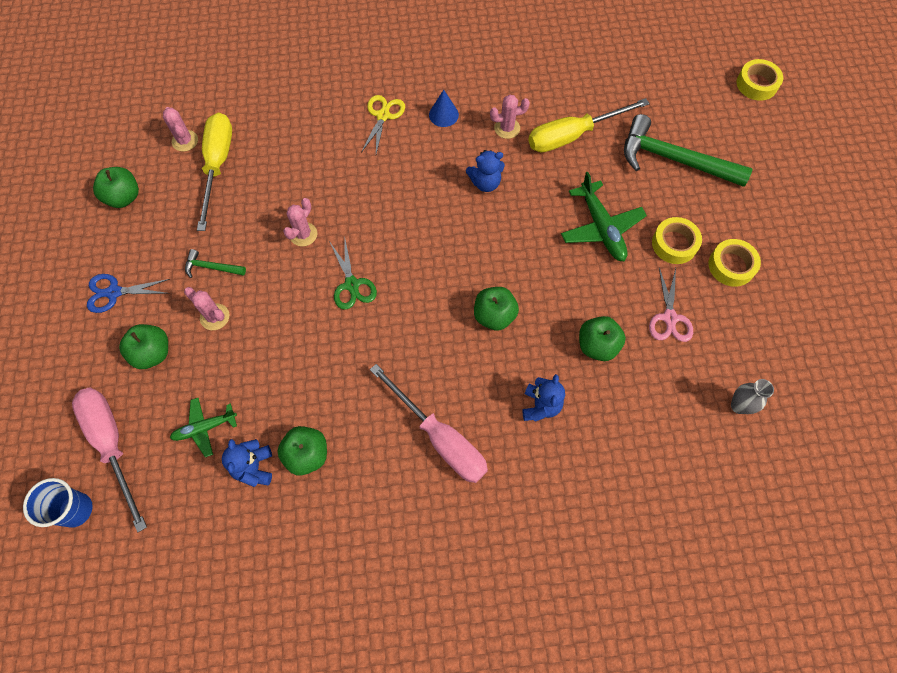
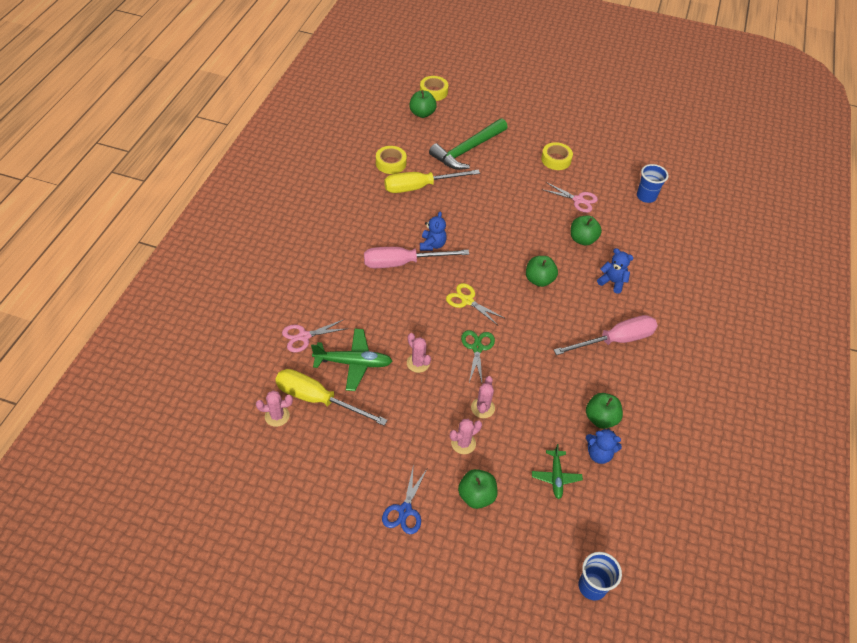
camera: 70 degrees left, 15 degrees down
(112, 444) = (545, 546): pink screwdriver -> pink screwdriver (403, 263)
(124, 197) = (310, 478): green apple -> green apple (422, 113)
(212, 267) = (417, 432): green hammer -> none
(291, 121) = (304, 336): none -> pink scissors
(352, 284) = (477, 348): green scissors -> green scissors turned 90 degrees counterclockwise
(383, 116) = (337, 279): yellow scissors -> yellow scissors (467, 301)
(443, 115) = (359, 245): blue cone -> none
(507, 128) = (393, 216): pink cactus -> pink cactus (482, 408)
(573, 135) = (420, 187): yellow screwdriver -> yellow screwdriver turned 75 degrees clockwise
(601, 228) = (500, 203): green plane -> green plane (353, 363)
(674, 244) = (528, 176): yellow tape -> yellow tape (391, 163)
(738, 406) = (646, 196): grey vase -> blue cup

